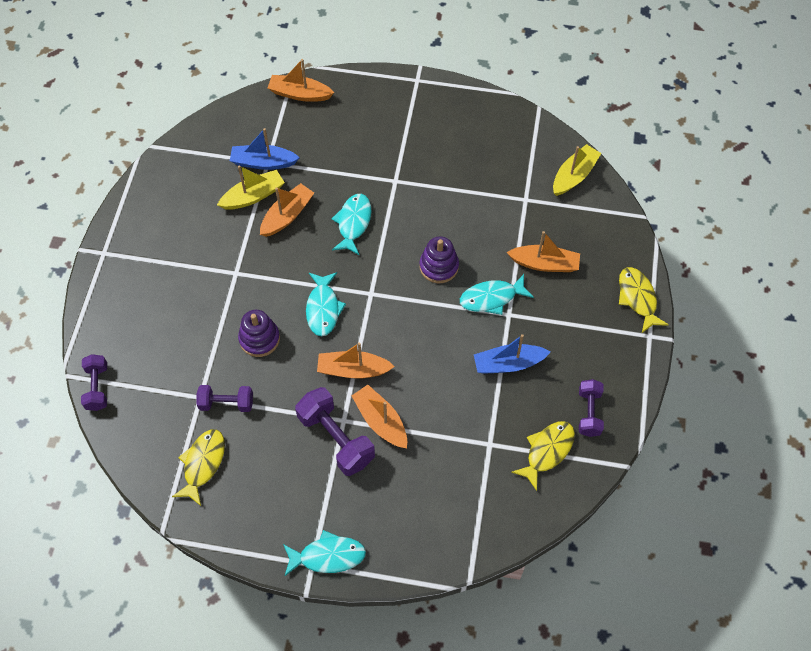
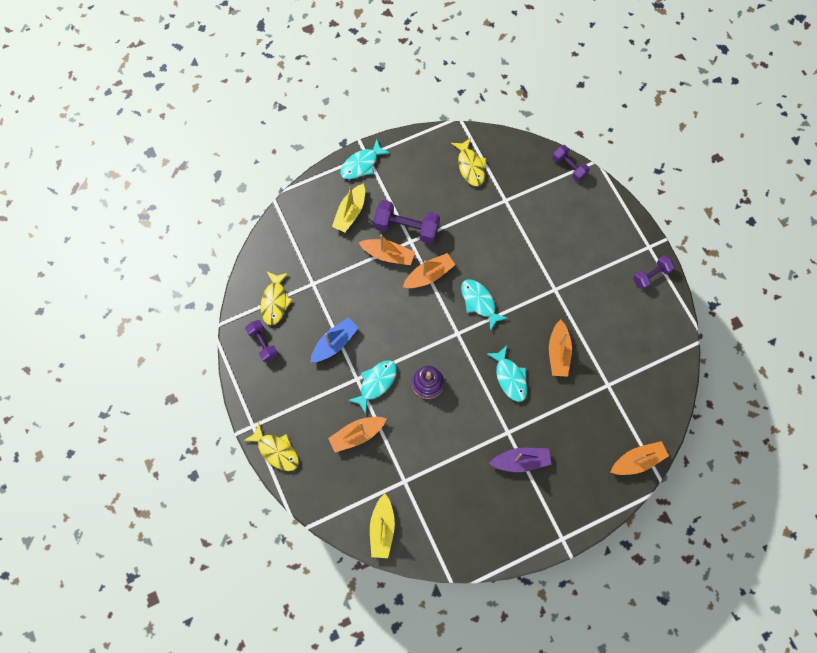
camera: 145 degrees right, 10 degrees up
(226, 403) = (487, 206): purple dumbbell -> purple dumbbell (651, 275)
(253, 196) = (593, 352): yellow boat -> yellow boat (350, 212)
(259, 339) = (502, 257): purple stacking toy -> none
(263, 162) = (610, 382): blue boat -> none
(403, 152) = (520, 461): none -> purple boat

